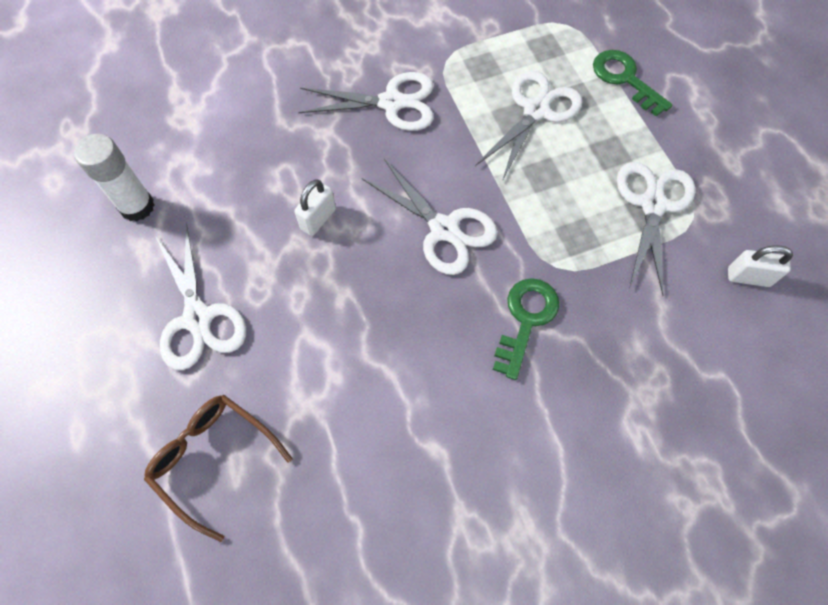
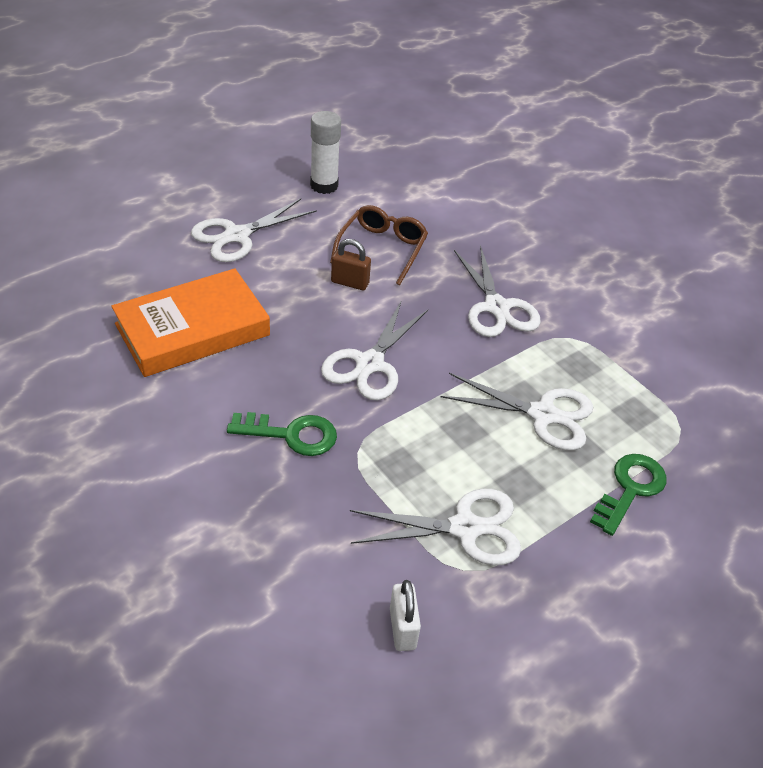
camera: 70 degrees right, 20 degrees down
(213, 459) = (125, 267): brown glasses -> brown glasses (382, 249)
(318, 219) = (350, 283): white padlock -> brown padlock
(351, 393) = (192, 330): none -> orange book

